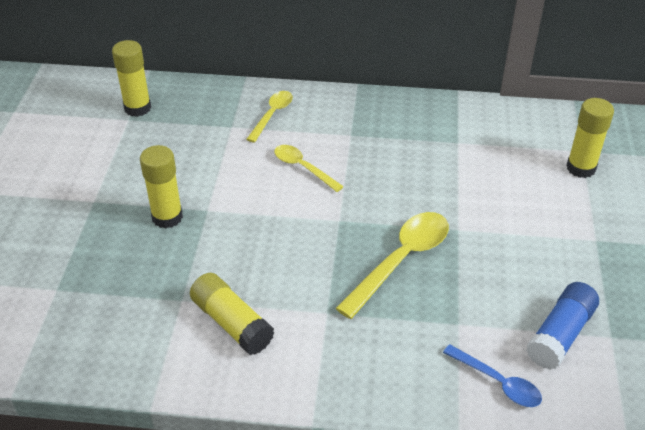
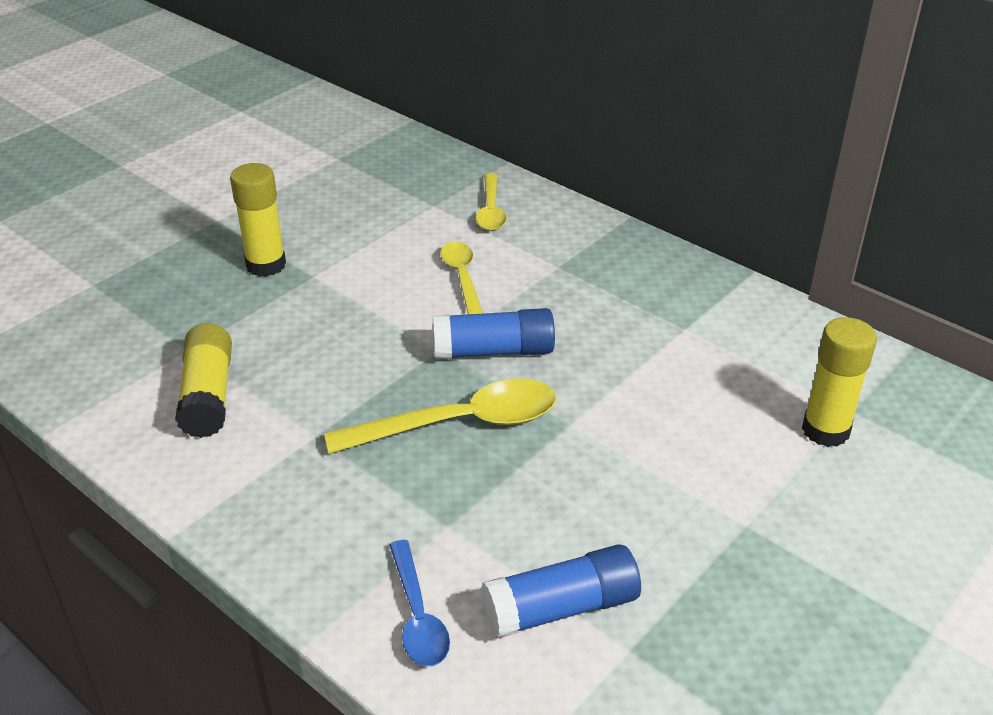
camera: 35 degrees right, 5 degrees down
(137, 108) = (358, 150): yellow glue stick -> none
(272, 115) = (491, 210): yellow spoon -> yellow spoon turned 120 degrees clockwise
(372, 206) = (493, 351): none -> blue glue stick

